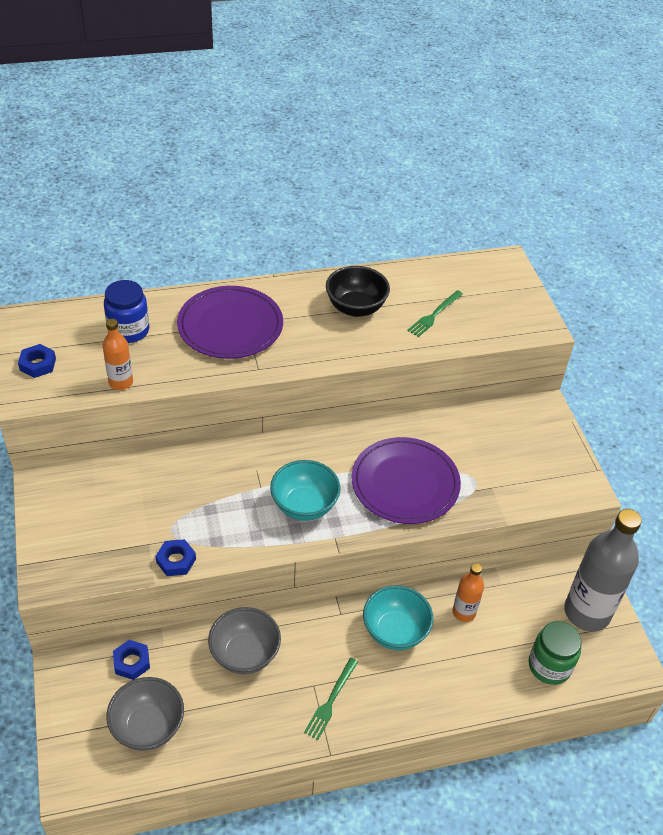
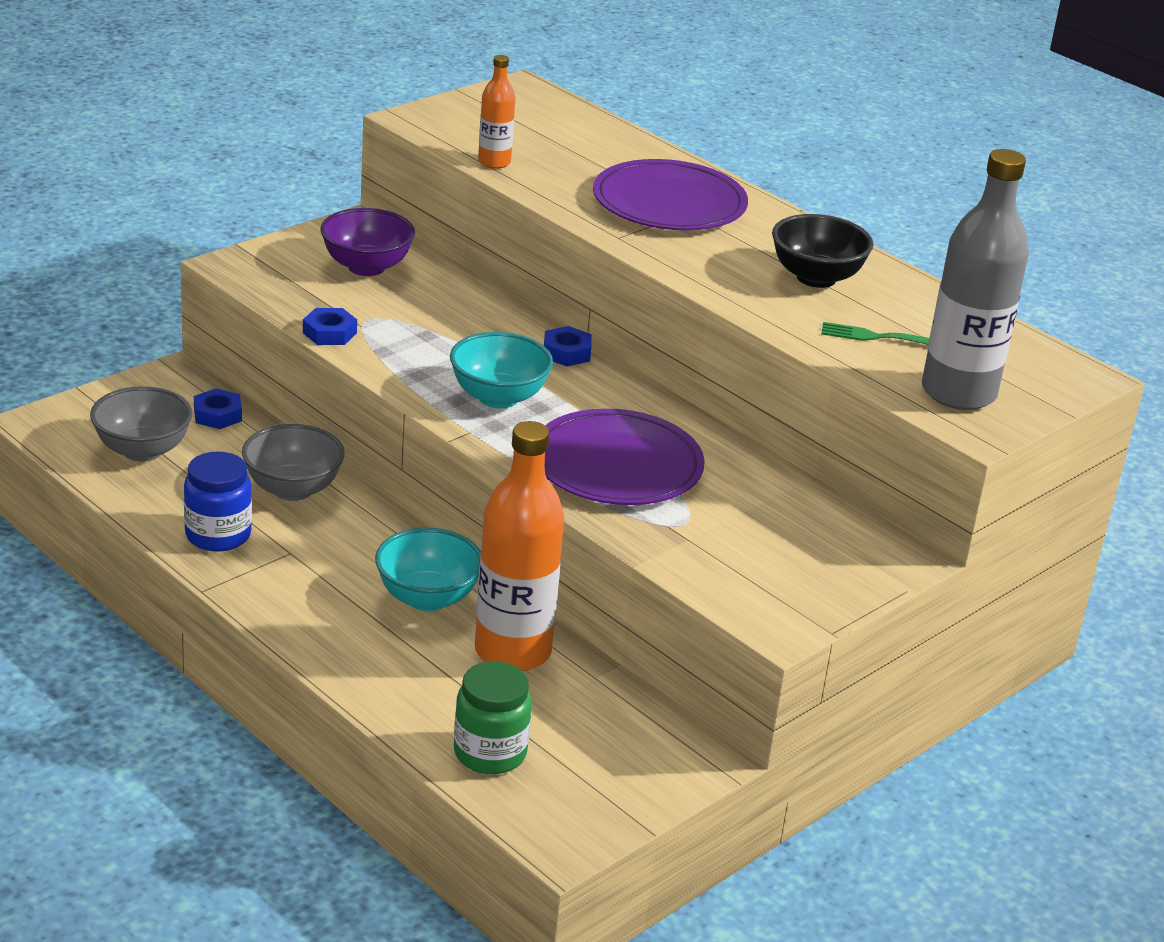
camera: 60 degrees right, 15 degrees down
(38, 364) = (466, 112): blue nut -> blue nut (566, 353)
(103, 503) = (366, 267): none -> purple bowl
(129, 330) = (581, 146): blue jar -> blue jar (218, 535)
(331, 700) = (278, 571): green fork -> none
(464, 612) = (512, 651): orange bottle -> orange bottle, size x1.99
(587, 612) = (620, 773): grey bottle -> grey bottle (958, 393)

